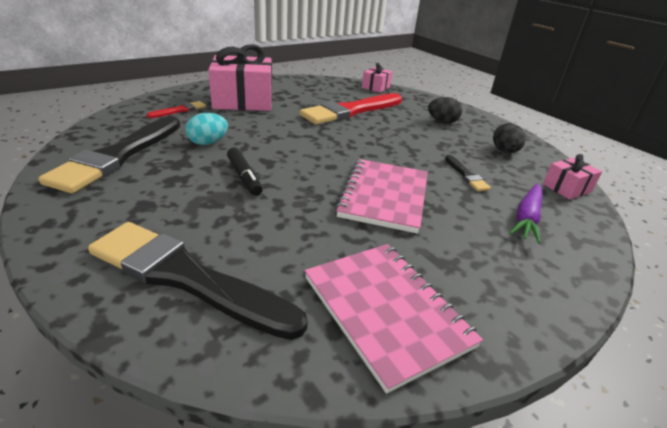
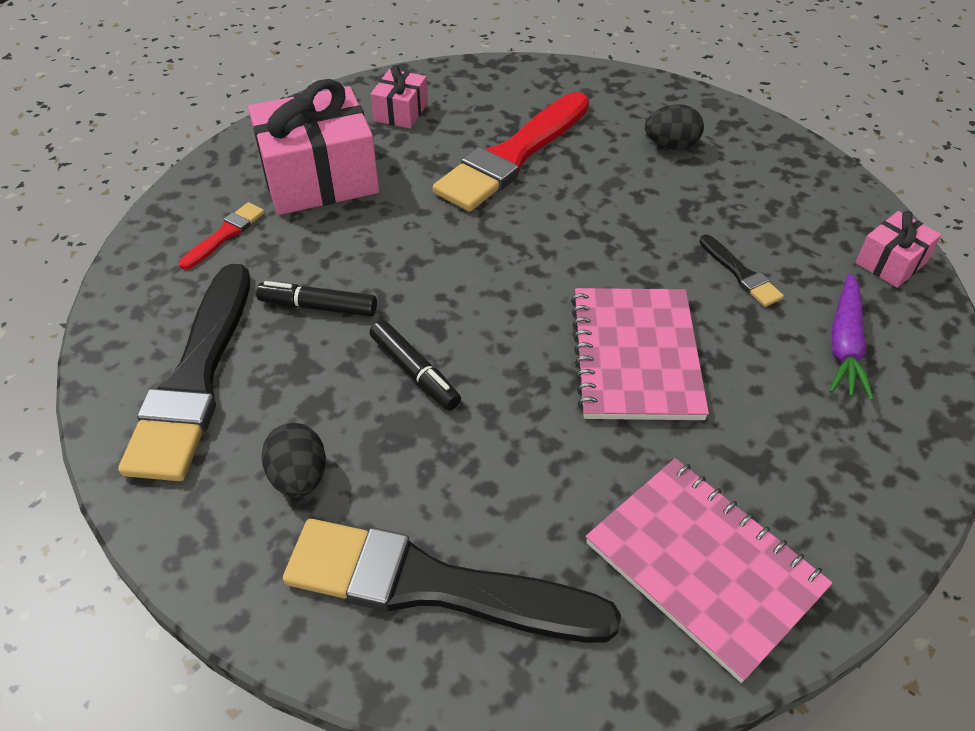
camera: 10 degrees left, 15 degrees up
(208, 143) = (318, 307): turquoise egg -> black marker
(376, 87) = (530, 73): pink gift -> pink gift (401, 112)
(504, 151) = (786, 198): black egg -> black egg (299, 477)

